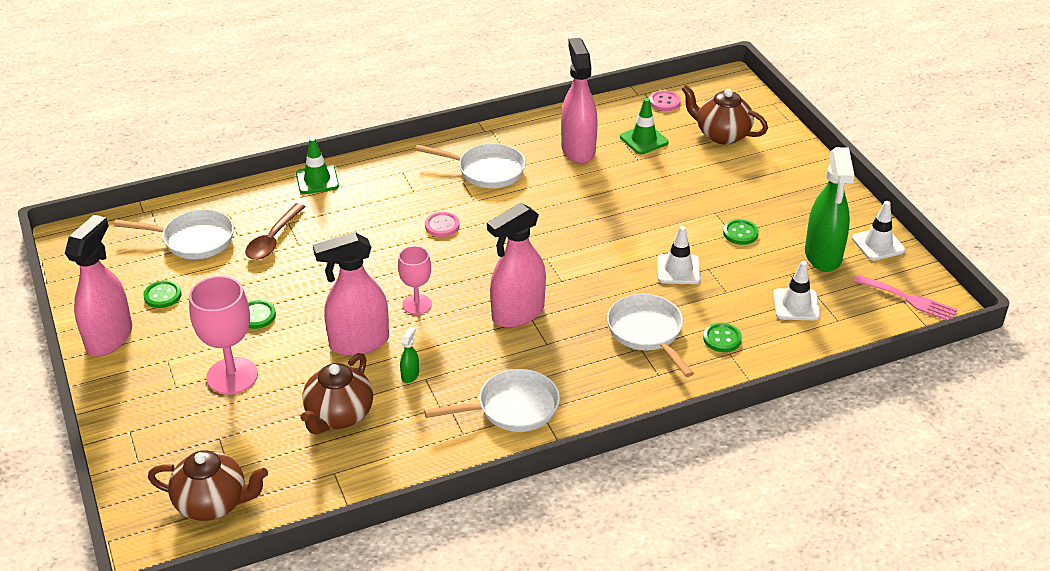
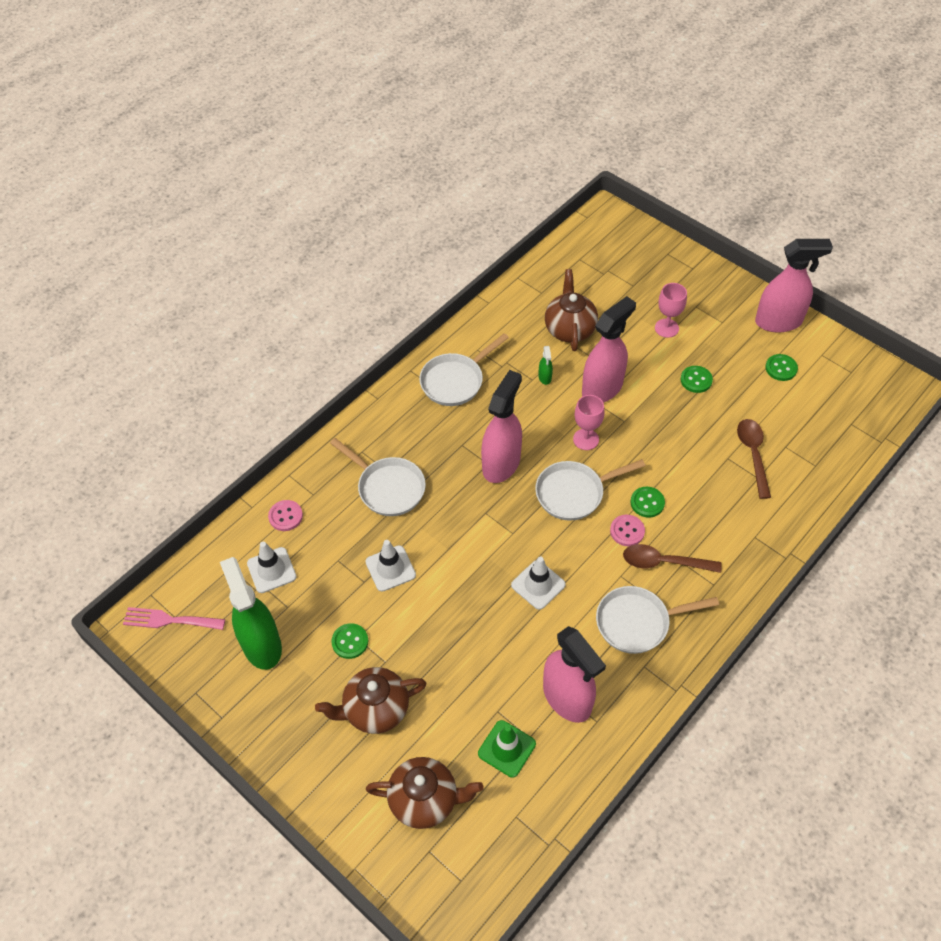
camera: 155 degrees right, 15 degrees up
(109, 338) = (778, 321): pink spray bottle -> pink spray bottle turned 90 degrees counterclockwise
(194, 240) = (814, 427): white pan -> white pan (574, 493)
(213, 503) = (598, 248): brown teapot -> brown teapot (375, 710)
(232, 376) = (666, 328): pink goblet -> pink goblet, size x0.61
(317, 180) = (780, 538): green traffic cone -> none
(430, 197) = (664, 562): none -> brown spoon
(664, 102) = (516, 836): pink button -> pink button (285, 516)
(722, 339) = (324, 506): green button -> green button (647, 503)
(878, 244) = (210, 685): white traffic cone -> white traffic cone (538, 585)

